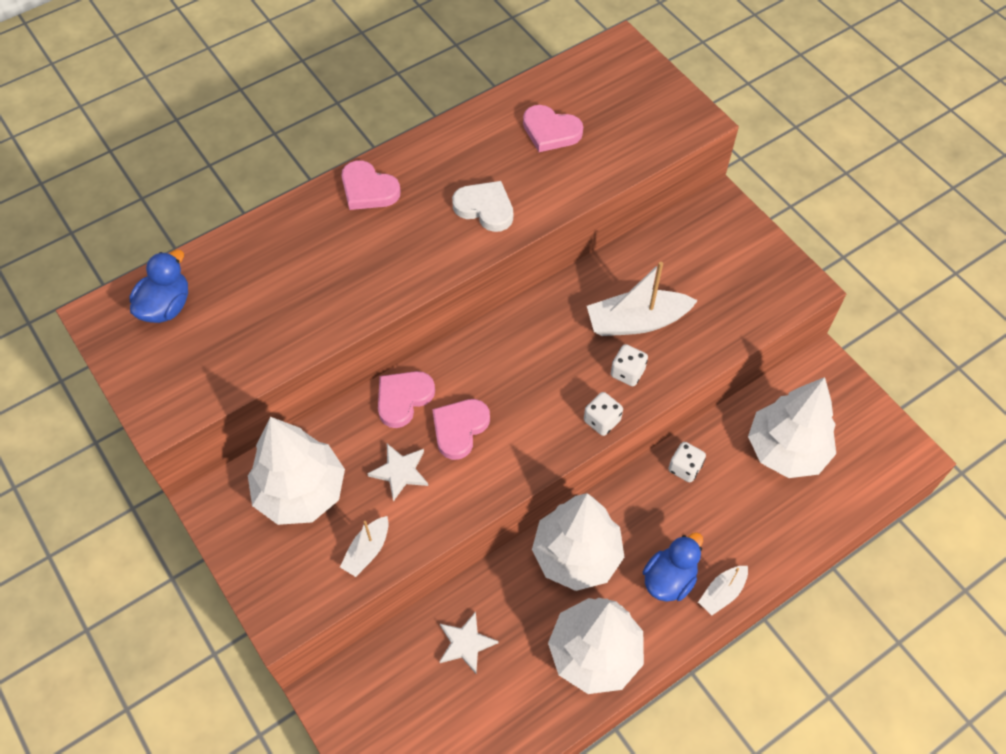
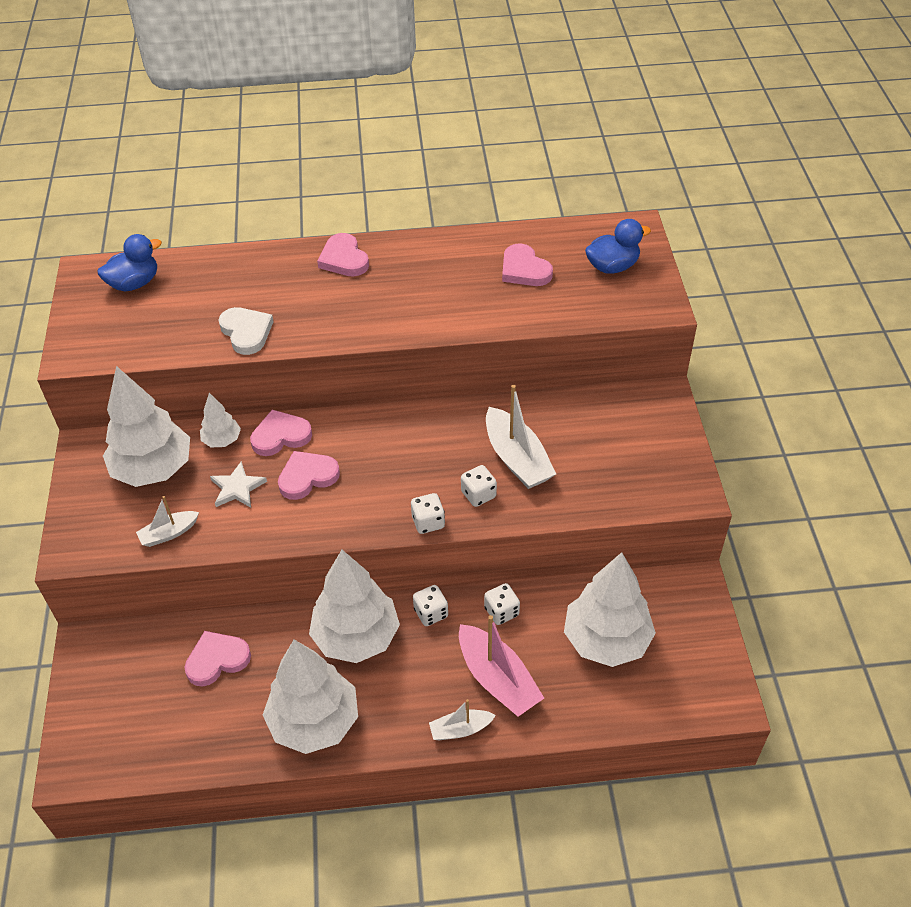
camera: 30 degrees right, 10 degrees down
(348, 430) = (222, 440): none -> white tree
(466, 643) = (217, 660): white star -> pink heart
(485, 208) = (425, 306): white heart -> white heart (246, 332)
(626, 500) = (431, 613): none -> white dice
(637, 321) = (517, 459): white boat -> white boat turned 135 degrees counterclockwise
(669, 579) = (422, 694): blue duck -> blue duck (612, 266)
(722, 531) = (497, 679): none -> pink boat

